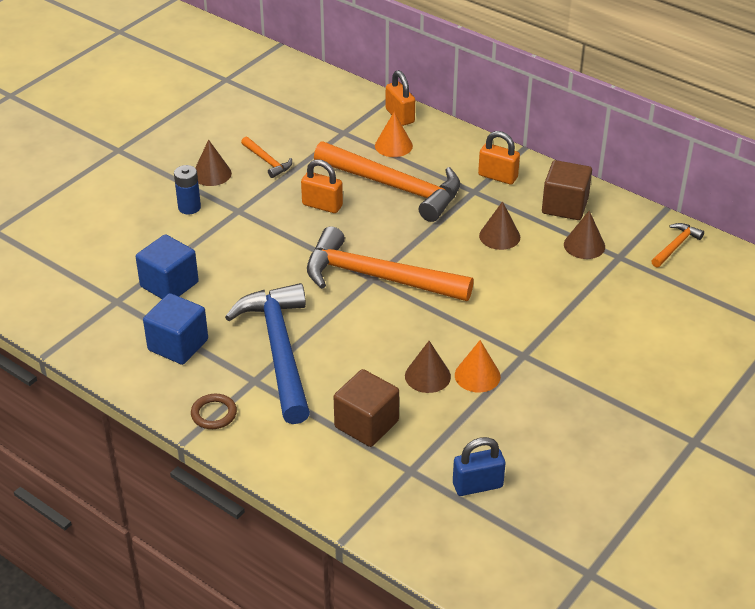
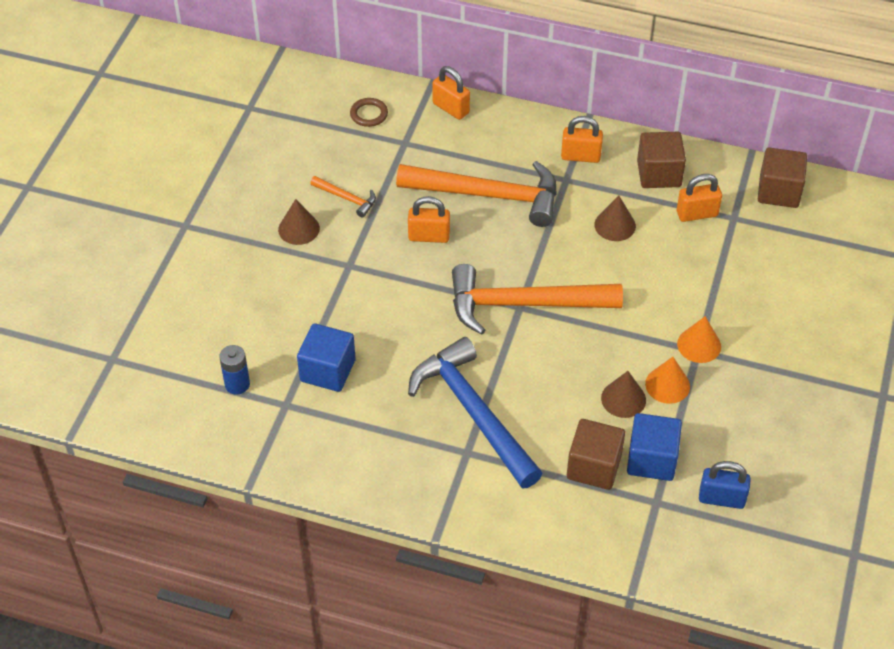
camera: 20 degrees left, 10 degrees up
(178, 345) = (374, 436): blue cube -> blue cube (651, 459)
(189, 207) = (298, 275): blue battery -> blue battery (237, 384)
(214, 414) = (448, 500): brown ring -> brown ring (369, 114)
(393, 145) = (462, 146): orange cone -> orange cone (699, 345)
(477, 485) = (721, 498): blue padlock -> blue padlock turned 45 degrees clockwise
(584, 245) = (697, 214): brown cone -> orange padlock
(676, 246) = (778, 191): orange hammer -> brown cube

